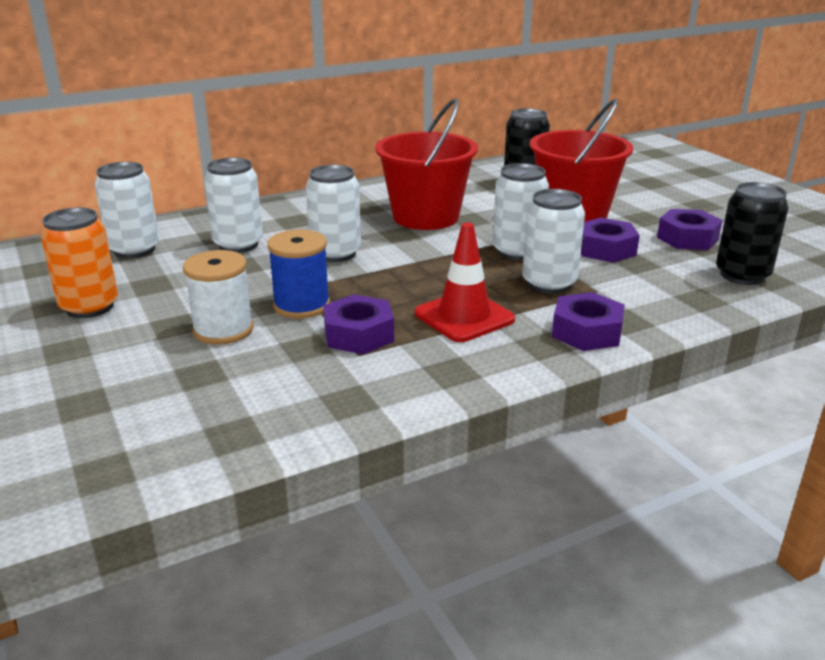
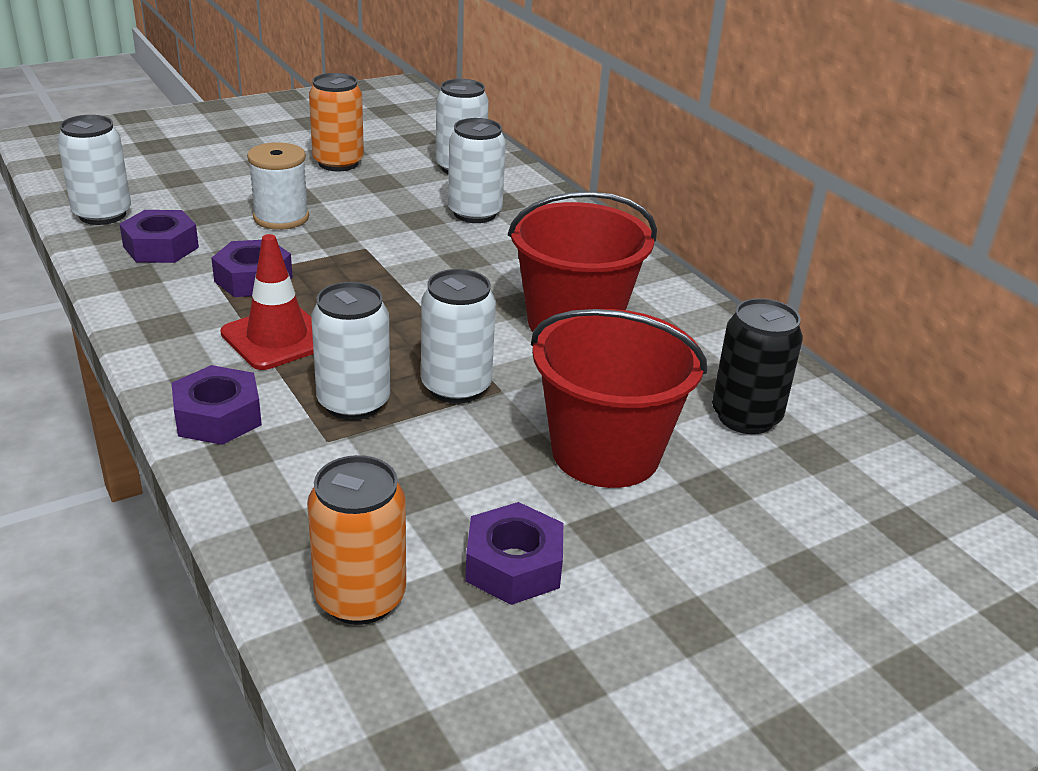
camera: 85 degrees right, 5 degrees up
(301, 305) = (323, 250): blue spool -> none
(336, 253) = (451, 265): white can -> white can (102, 214)
(605, 249) = (466, 466): purple nut -> purple nut (161, 247)
(742, 275) = (360, 598): black can -> orange can

